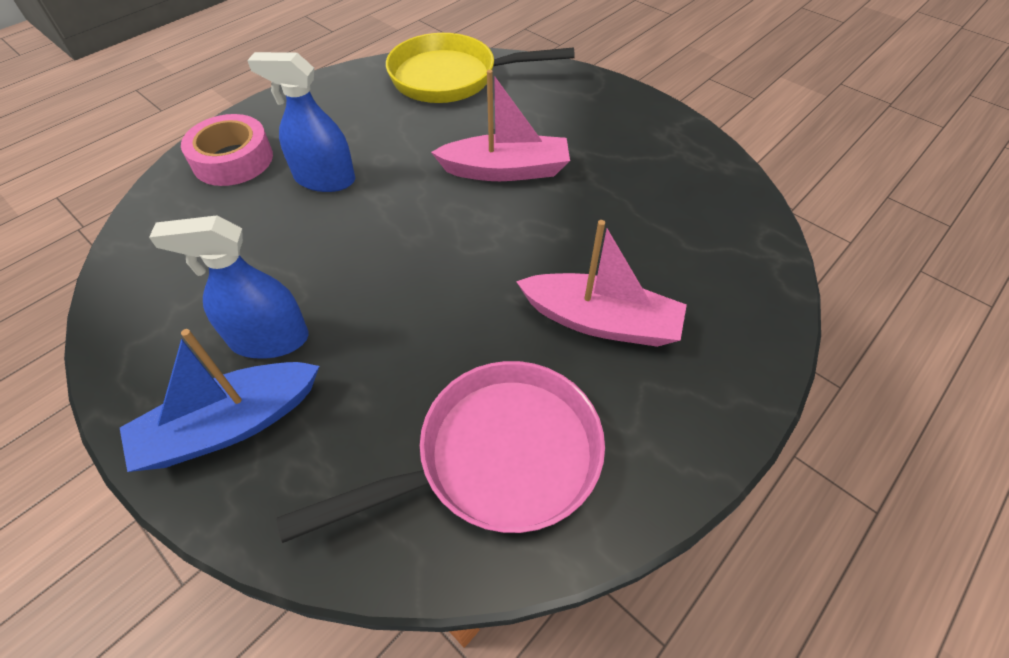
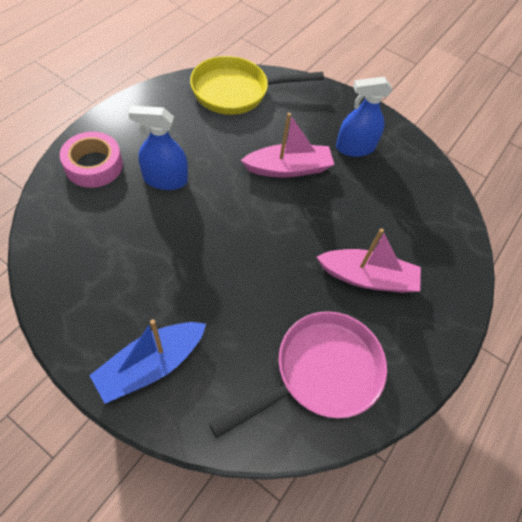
camera: 15 degrees left, 5 degrees up
(269, 339) = (160, 304): blue spray bottle -> blue spray bottle (355, 148)

